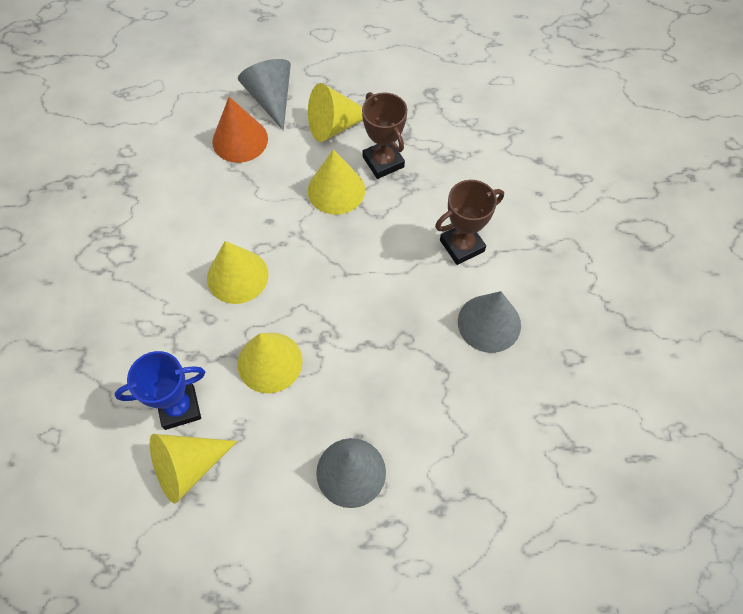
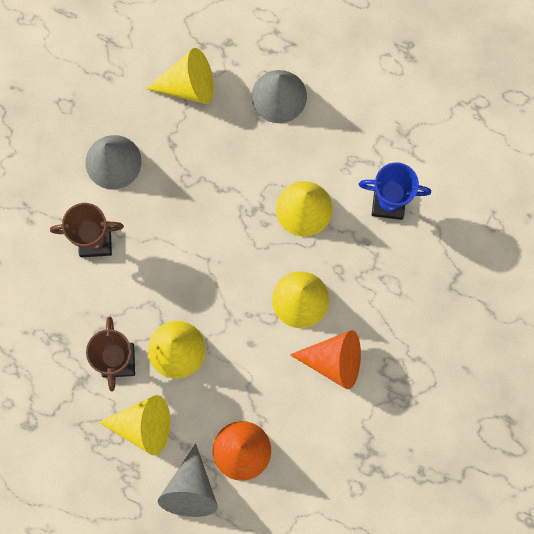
camera: 155 degrees left, 15 degrees up
(183, 238) = (334, 360): none -> orange cone
(187, 467) = (397, 153): yellow cone -> yellow cone (188, 85)

